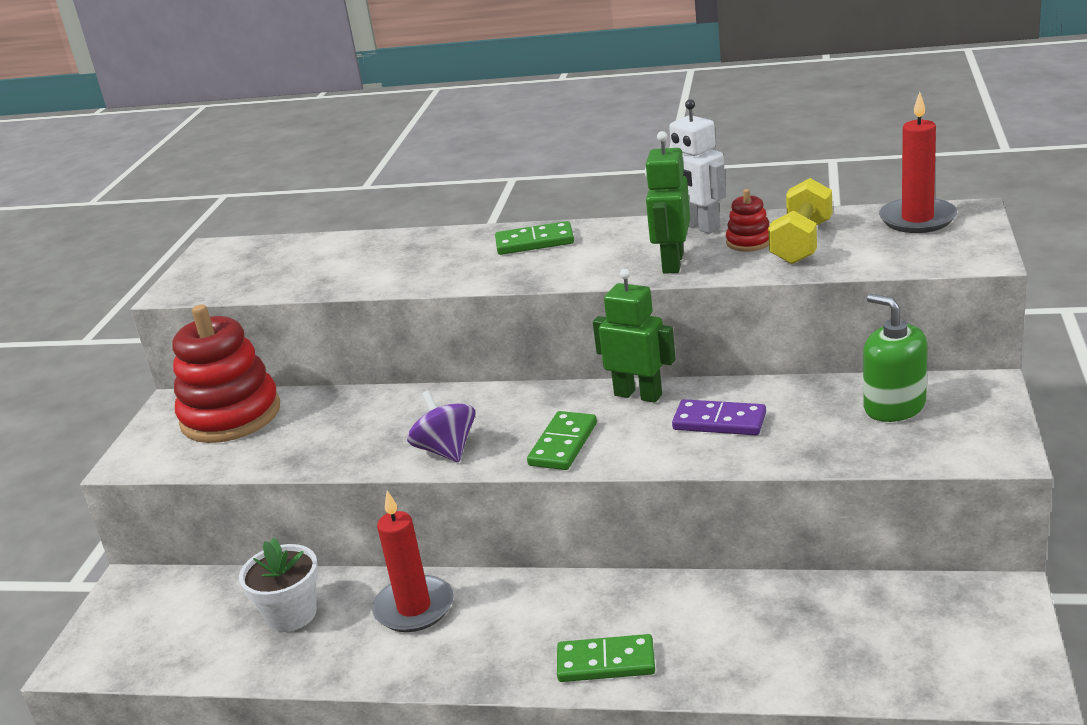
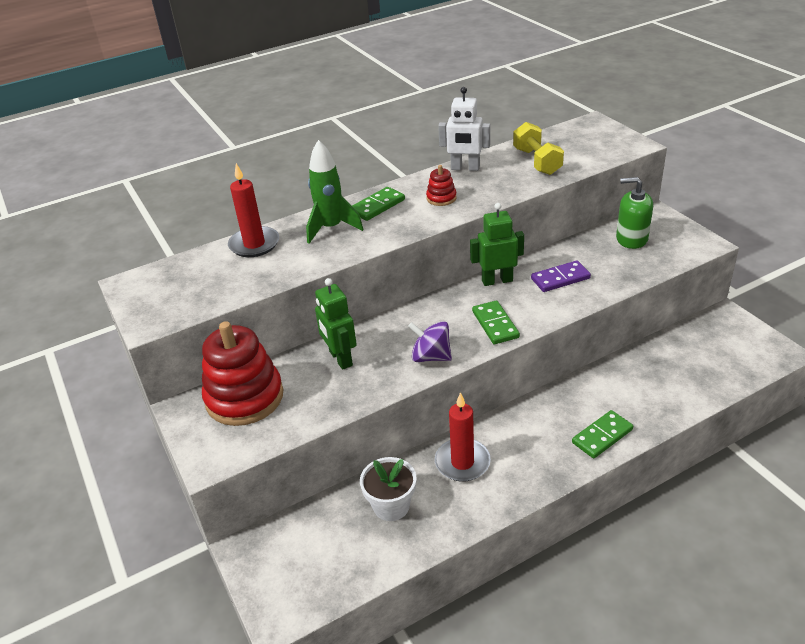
camera: 40 degrees left, 10 degrees up
(454, 252) = (331, 228): none -> green rocket
(672, 263) = (484, 194): green robot -> green robot (340, 358)
(749, 242) = (508, 169): red stacking toy -> red stacking toy (441, 198)
(917, 219) = (576, 132): red candle -> red candle (254, 244)

